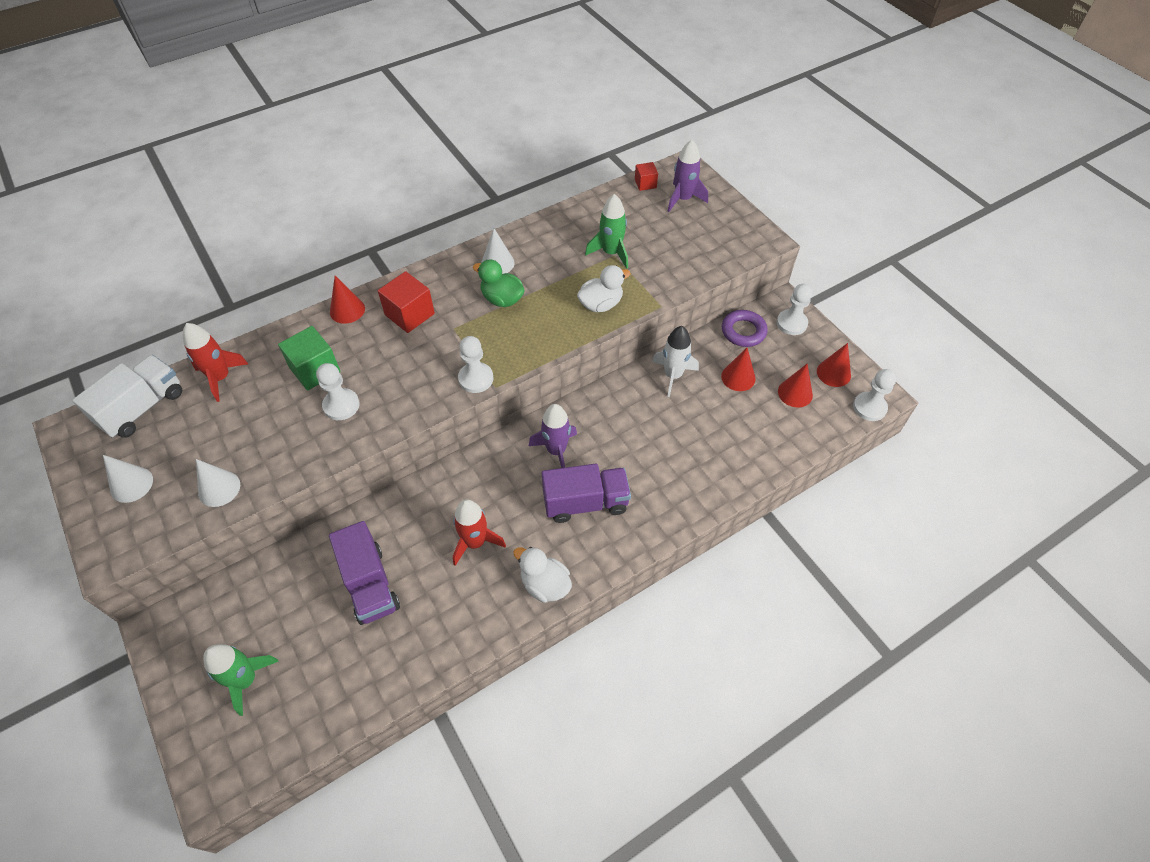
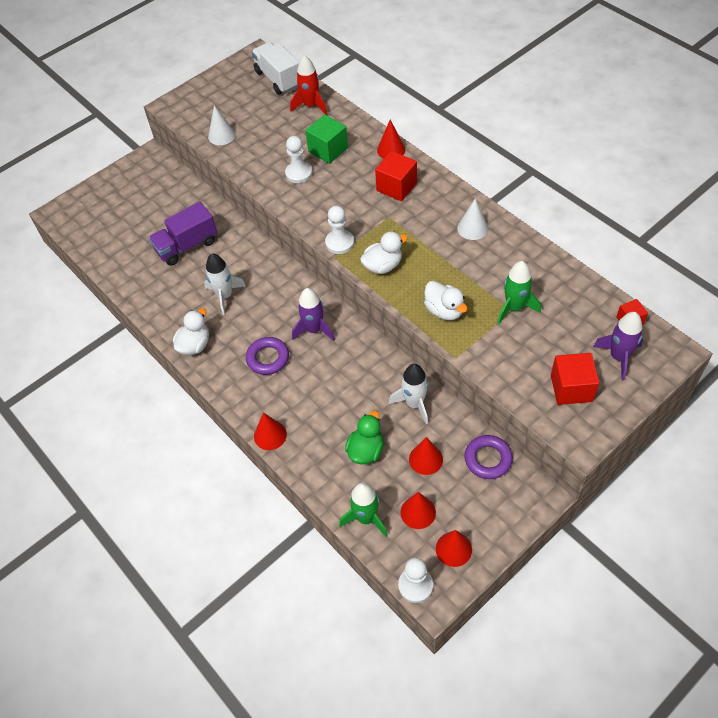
camera: 85 degrees right, 0 degrees up
(131, 484) = (220, 96): white cone -> none
(142, 408) = (278, 79): white truck -> white truck turned 150 degrees counterclockwise
(246, 680) = (119, 206): green rocket -> green rocket (366, 518)
(475, 542) = (225, 296): red rocket -> white rocket
(502, 299) = (430, 240): green duck -> green duck (366, 450)
(524, 344) = (383, 266): none -> white duck
(585, 502) = (268, 358): purple truck -> purple ring
(692, 511) = (270, 435): none -> red cone
(711, 235) = (571, 388): none -> red cube
(791, 323) = (513, 505): white pawn -> none

